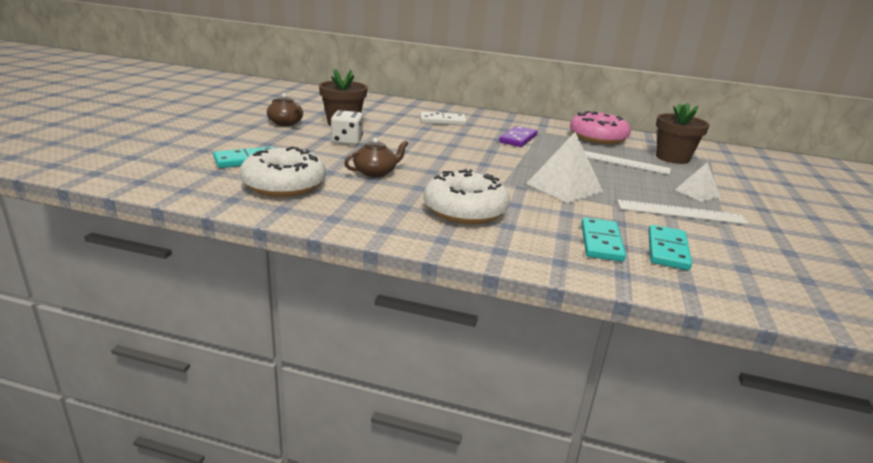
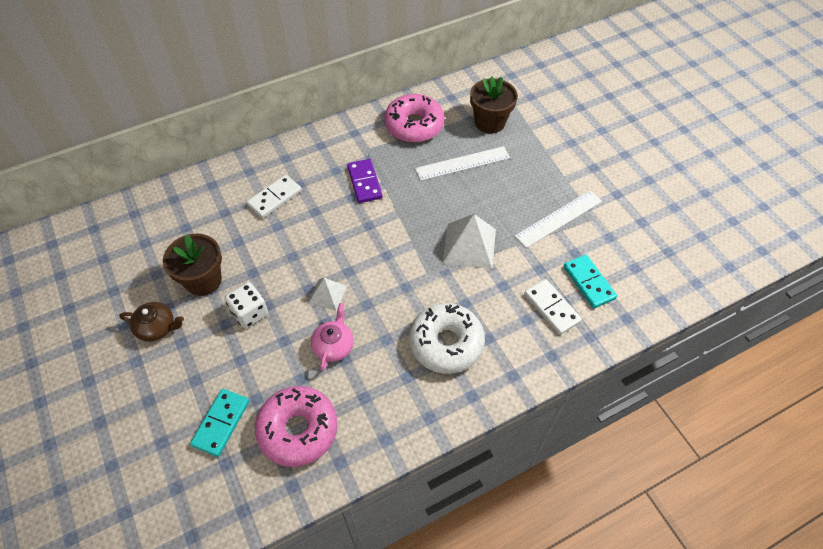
camera: 40 degrees left, 30 degrees up
(284, 185) = (298, 430): white donut -> pink donut
(376, 172) = (334, 345): brown teapot -> pink teapot
(601, 242) = (551, 308): turquoise domino -> white domino
(697, 193) = (546, 176): white pyramid -> white pyramid (327, 294)

